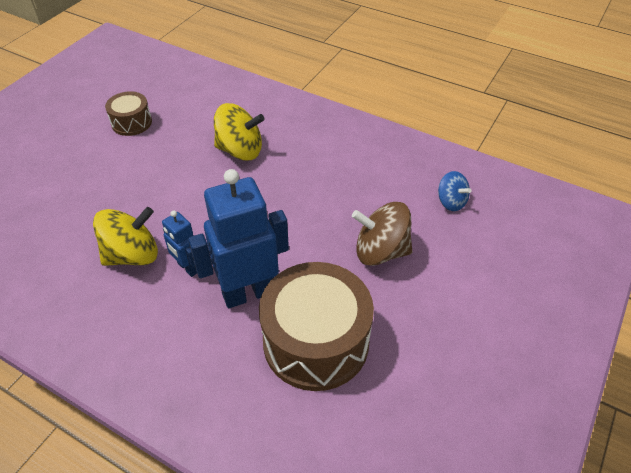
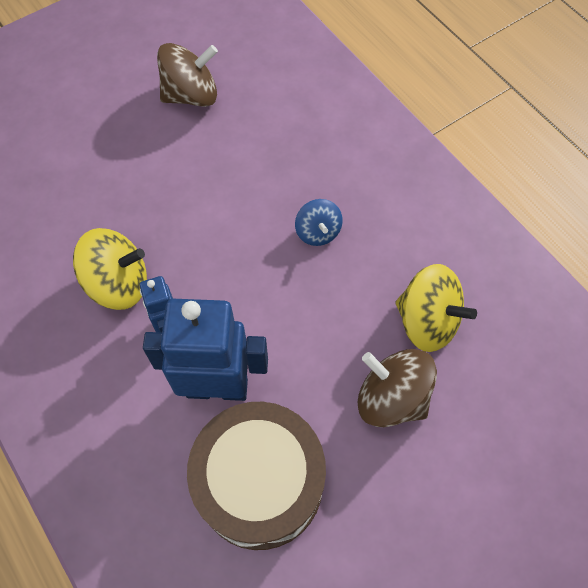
camera: 25 degrees right, 15 degrees up
(131, 123) = (191, 95): brown drum -> brown spinning top
(240, 150) = (296, 184): yellow spinning top -> yellow spinning top (427, 321)
(451, 202) = (516, 364): blue spinning top -> blue spinning top (318, 232)

